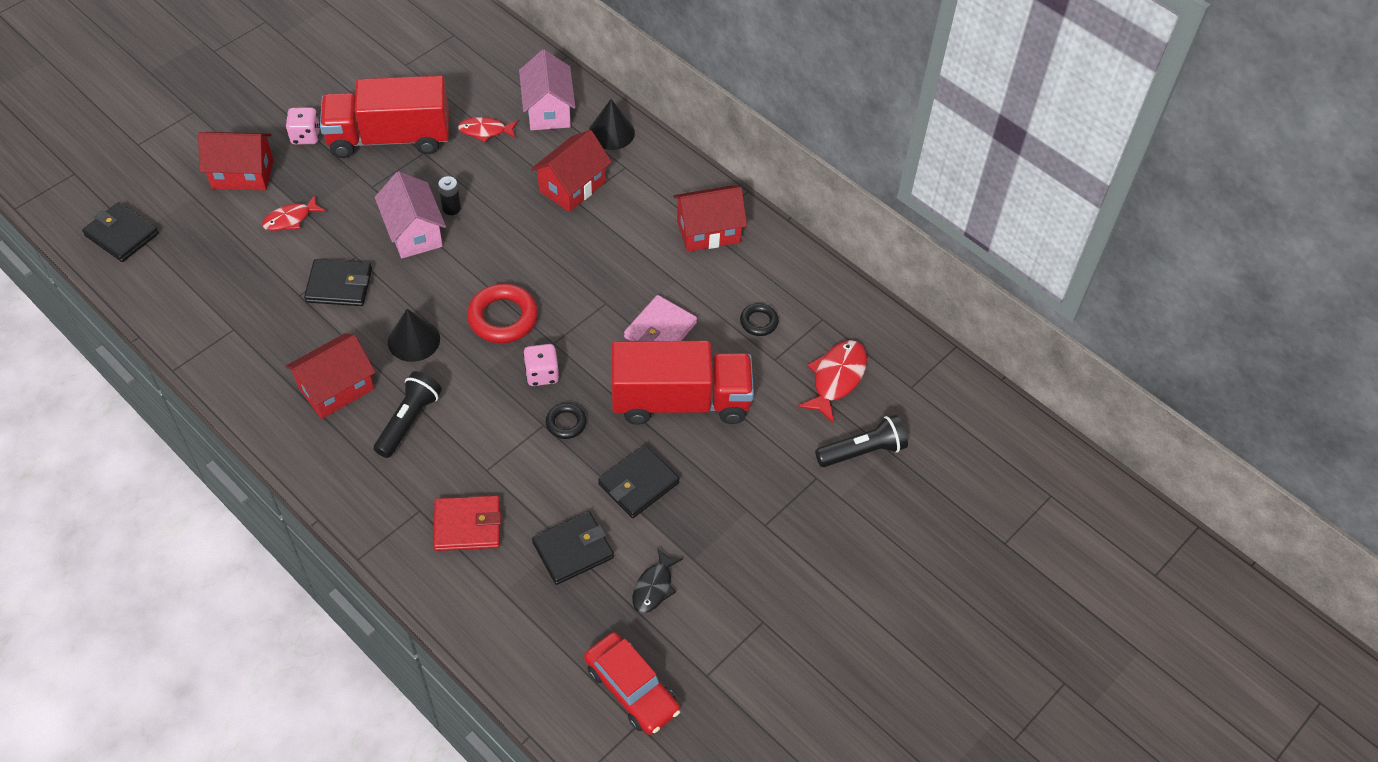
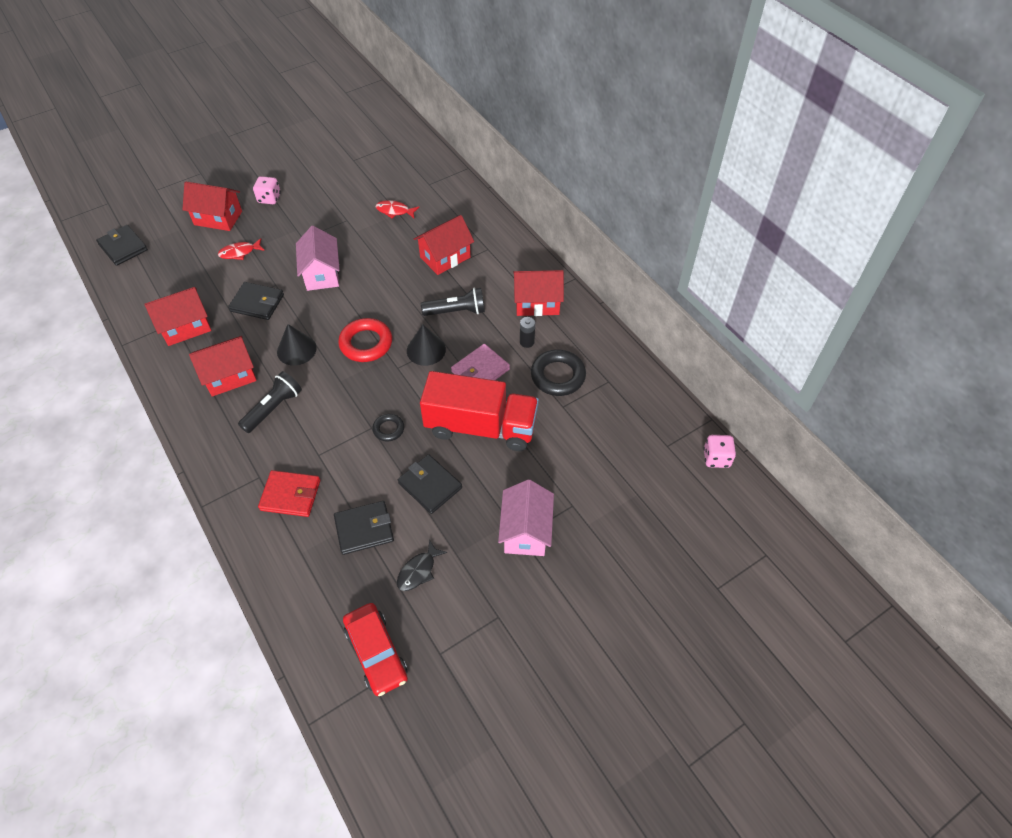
camera: 15 degrees right, 0 degrees up
(252, 333) = (186, 327): none -> red house
(389, 138) = (326, 207): red truck -> none
(451, 208) = (354, 261): black battery -> black battery (527, 342)
(542, 374) = (382, 389): pink dice -> pink dice (716, 458)
(548, 110) = (443, 202): pink house -> pink house (525, 531)
(611, 132) = (484, 223): black cone -> black cone (426, 350)
(638, 483) = (430, 485): black wallet -> black wallet turned 75 degrees clockwise
(759, 322) = (558, 376): black ring -> black ring, size x1.81
(836, 378) = (608, 429): red fish -> none
(862, 451) = (615, 490): black flashlight -> black flashlight (456, 311)

